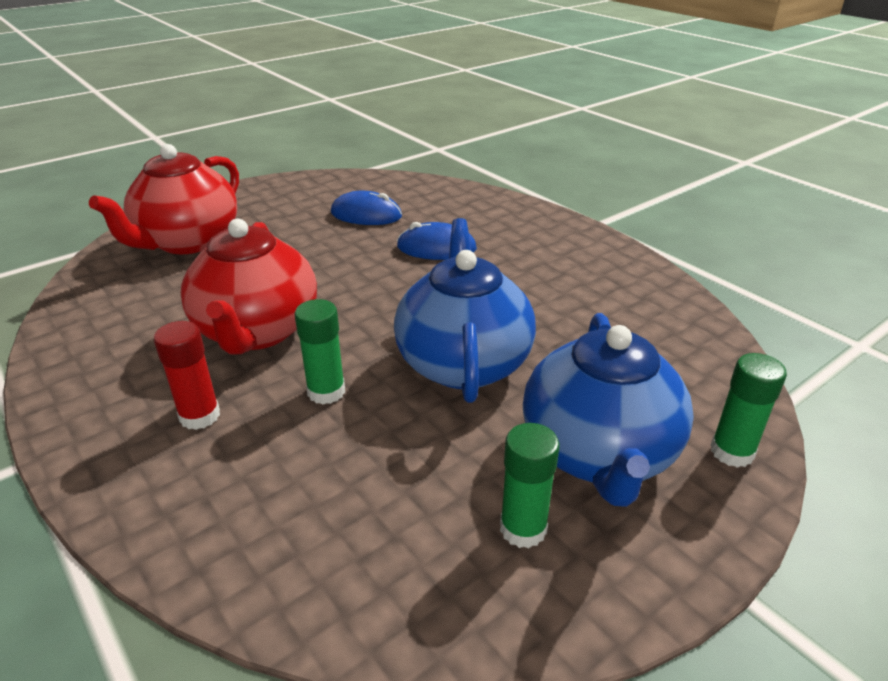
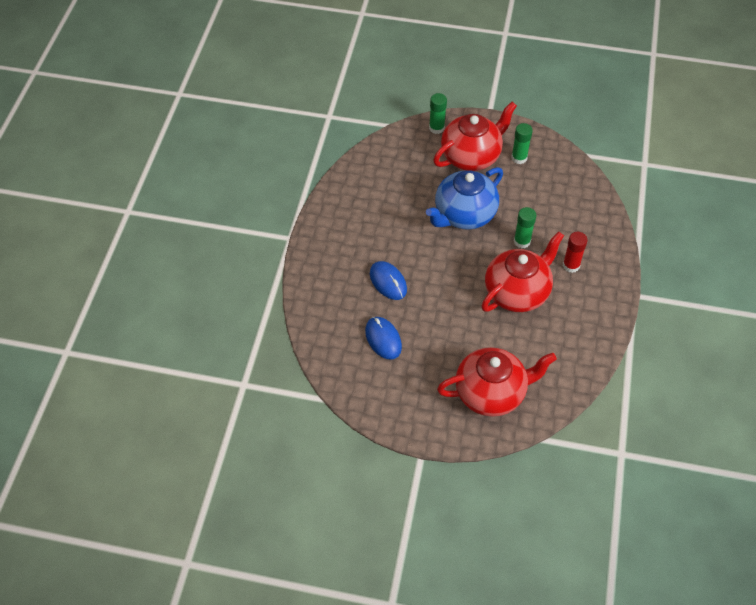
camera: 130 degrees left, 20 degrees up
(598, 453) = (471, 156): blue teapot -> red teapot

